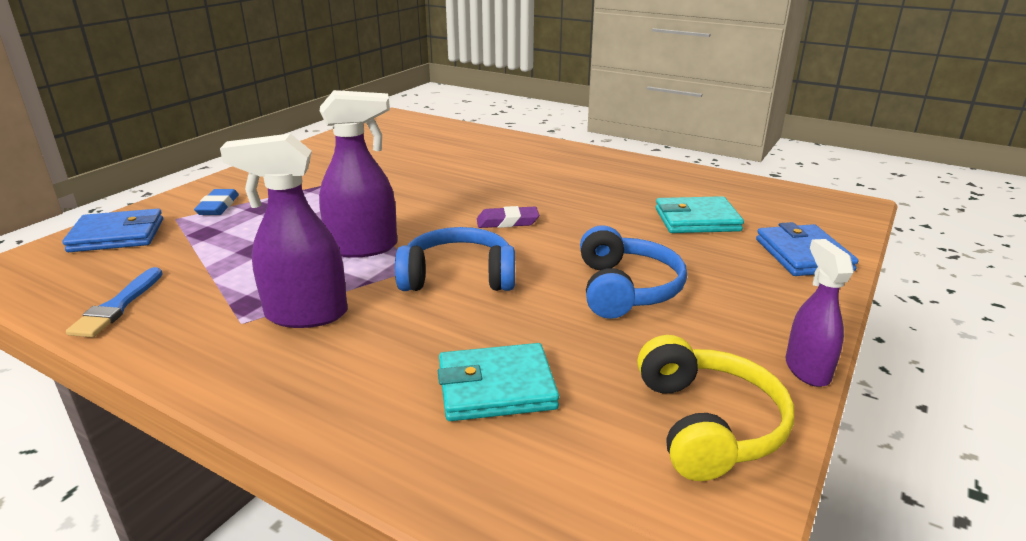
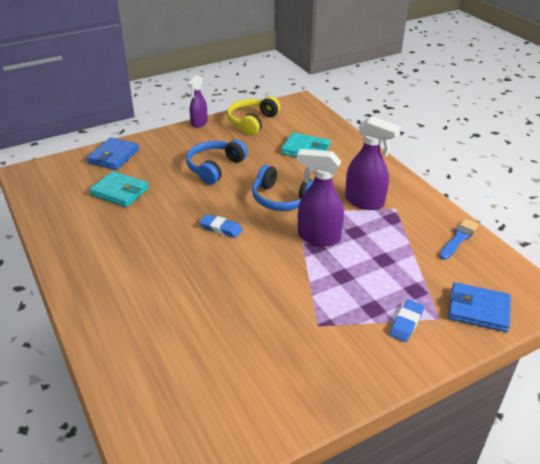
camera: 150 degrees left, 10 degrees up
(507, 222) = (221, 228): purple eraser -> blue eraser

